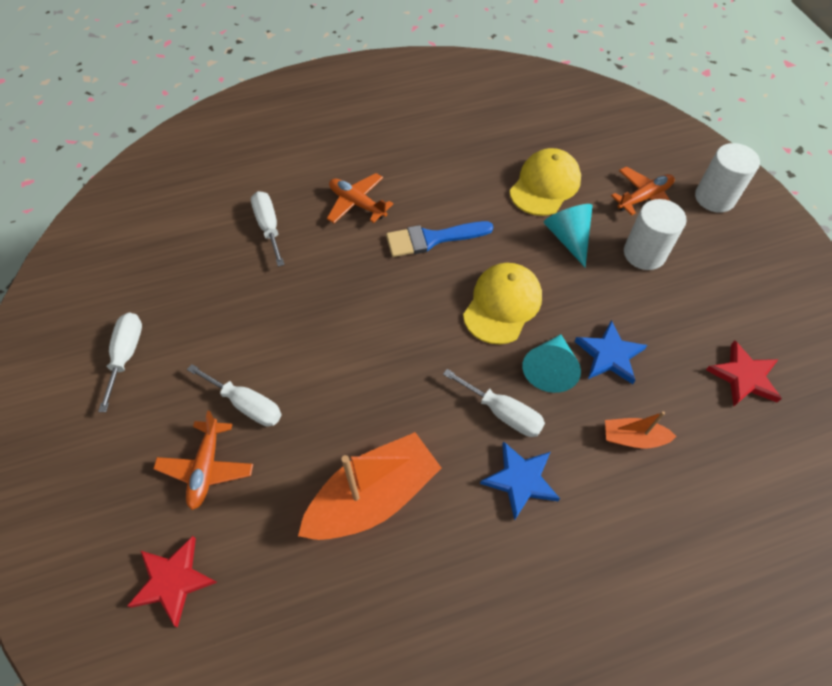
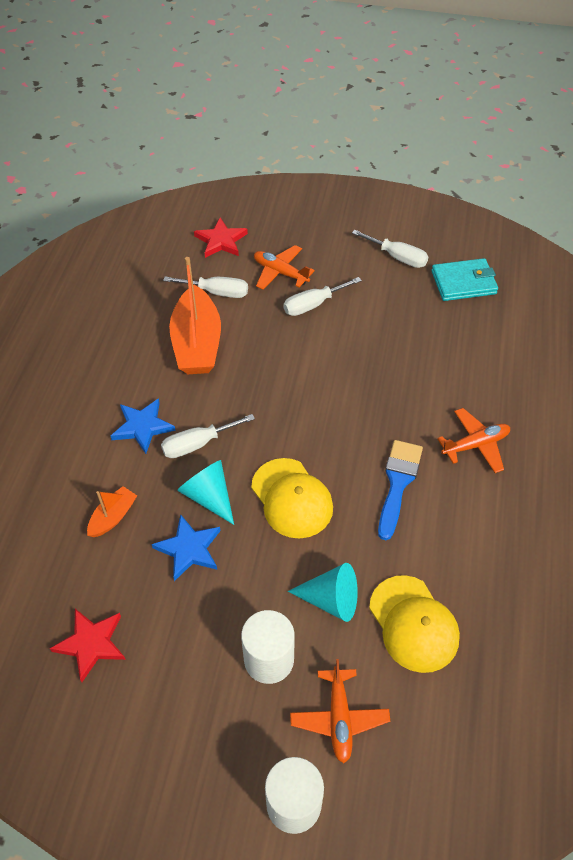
camera: 120 degrees right, 5 degrees down
(145, 280) = (463, 282): none -> turquoise wallet
(269, 227) = (480, 371): white screwdriver -> white screwdriver (217, 292)

